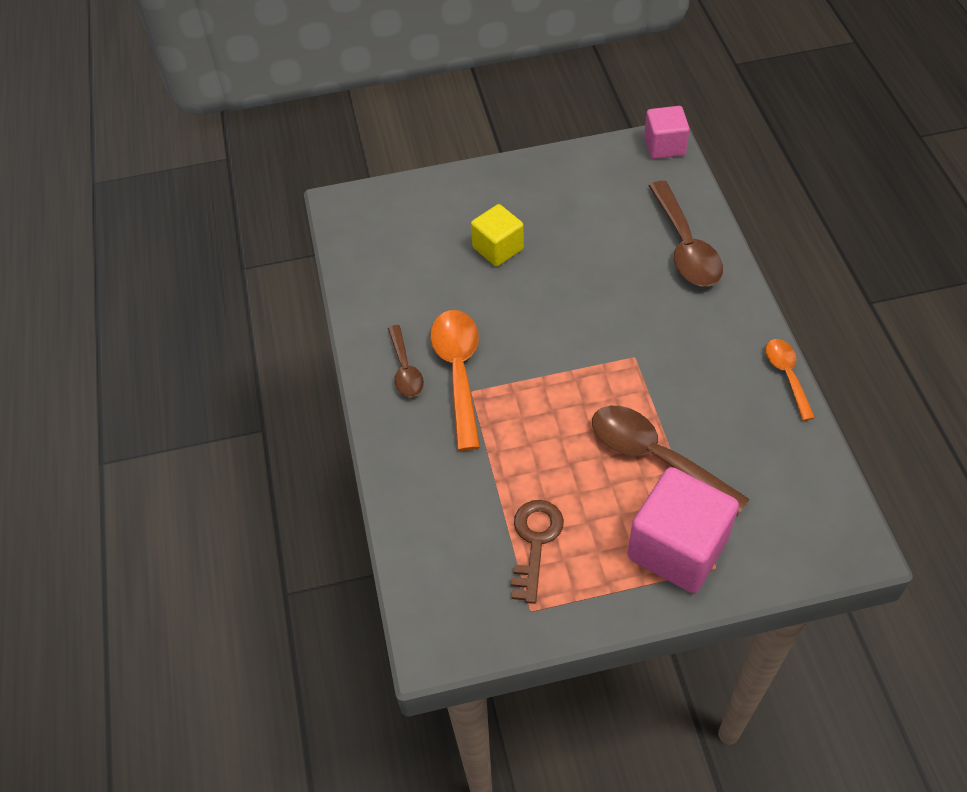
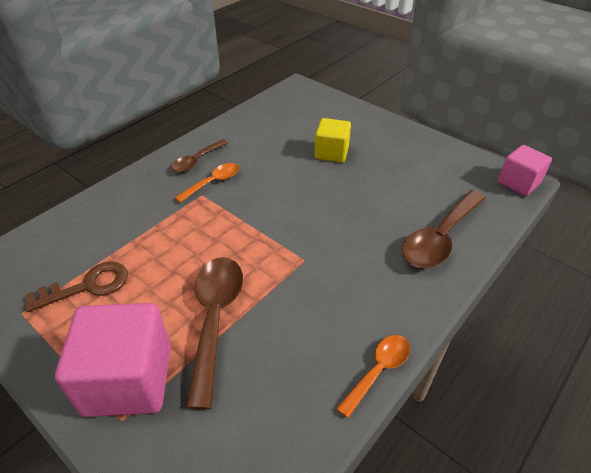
camera: 50 degrees right, 10 degrees down
(458, 372) = (213, 182): orange spoon -> orange spoon, size x0.58

